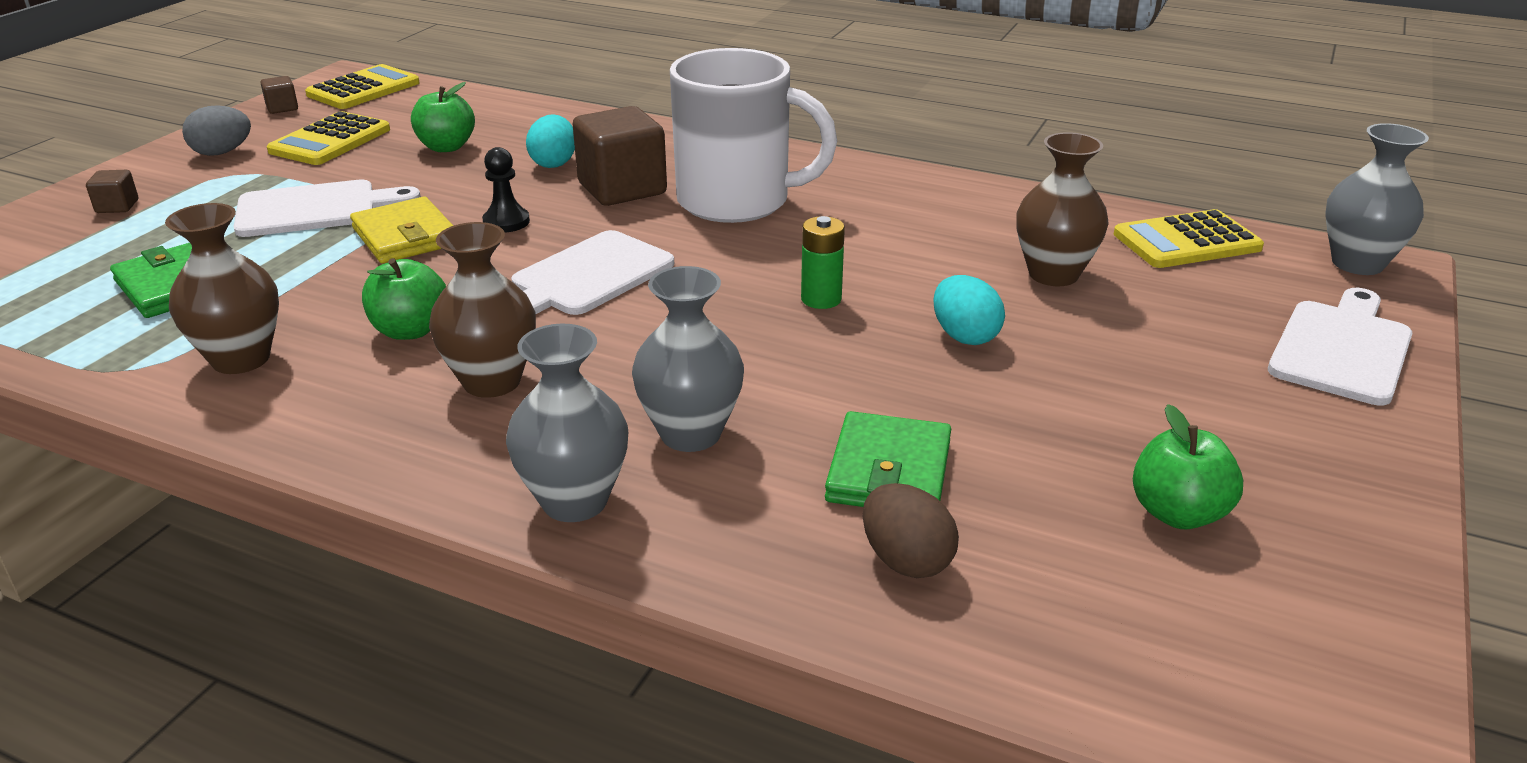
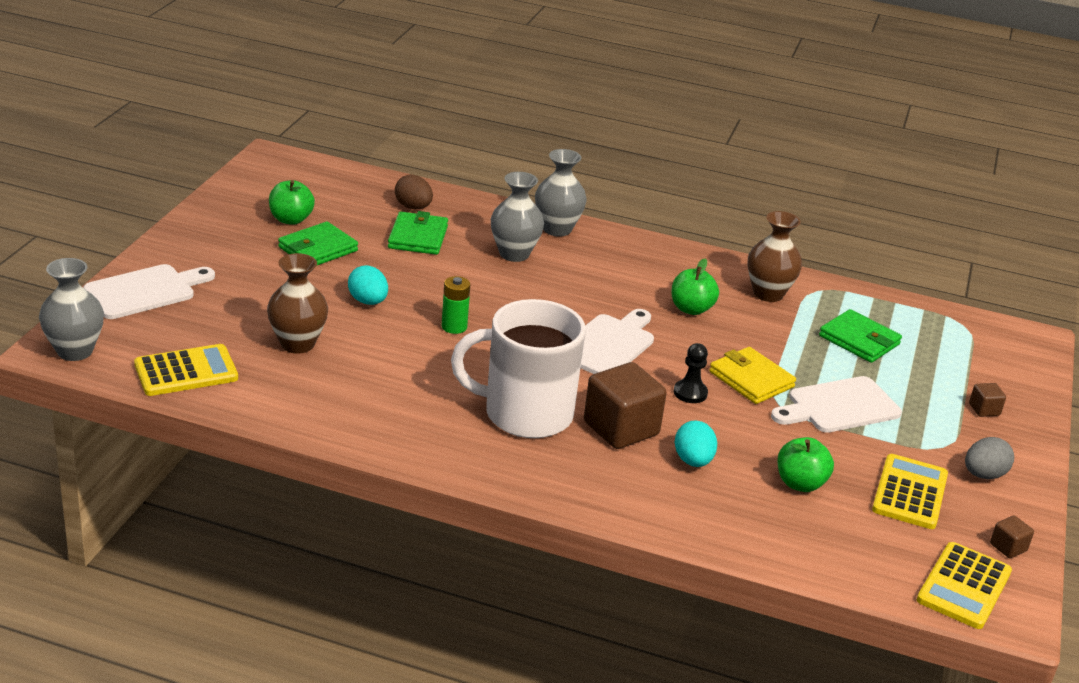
camera: 170 degrees right, 0 degrees up
(492, 381) = (626, 280): brown vase -> none
(1088, 437) = (318, 249): none -> green wallet
(1342, 348) = (145, 291): white cutting board -> white cutting board turned 150 degrees counterclockwise

